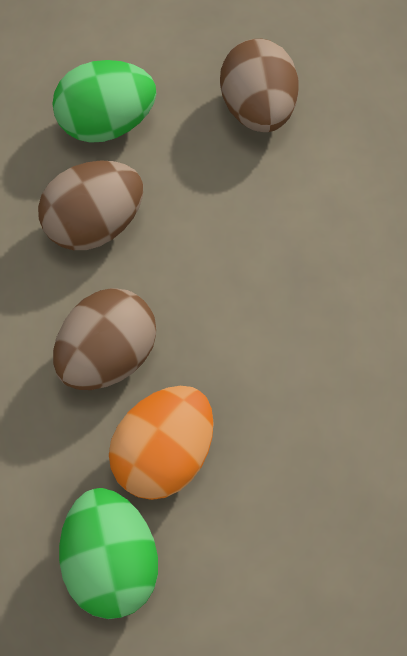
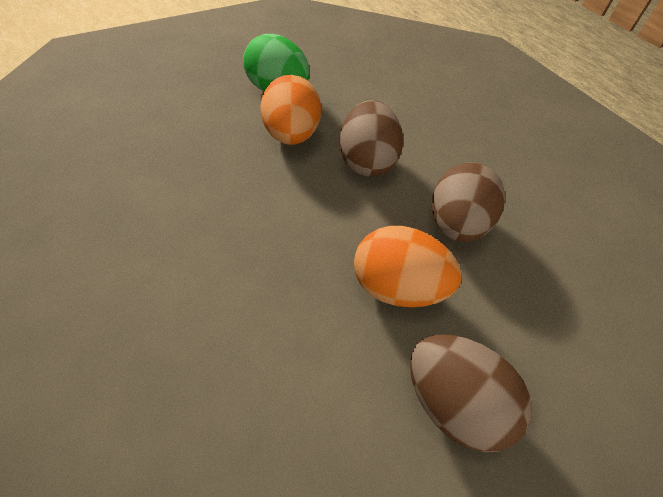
camera: 135 degrees right, 10 degrees down
(106, 125) = (537, 302): green egg -> none
(217, 207) = (396, 288): none -> orange egg

